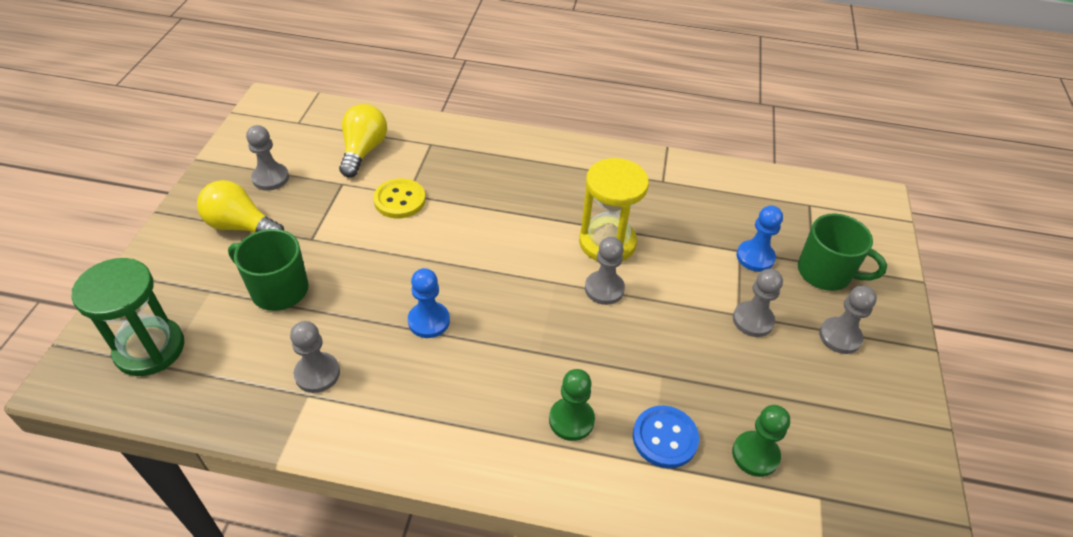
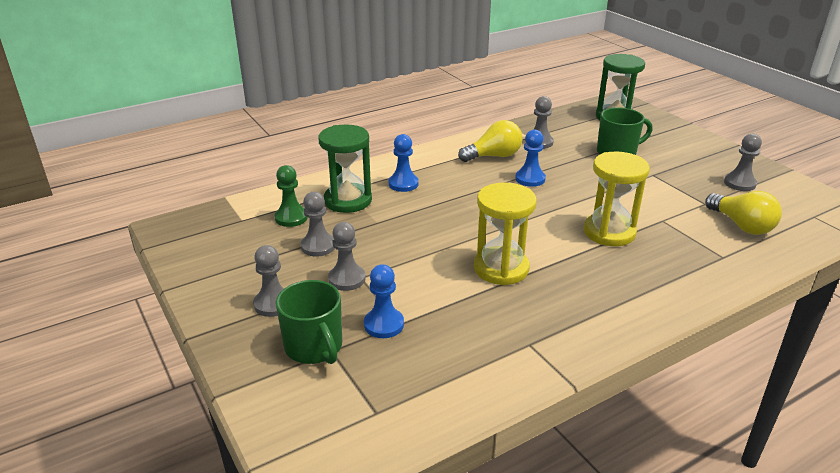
camera: 140 degrees right, 15 degrees down
(241, 226) = (692, 160): yellow light bulb -> yellow light bulb (493, 156)
(399, 200) = (658, 214): yellow button -> none
(469, 213) = (609, 232): none -> yellow hourglass
(571, 420) = (403, 184): green pawn -> blue pawn
(604, 289) = (464, 242): grey pawn -> grey pawn (318, 246)
(665, 438) = (348, 200): blue button -> green hourglass
(825, 273) = (314, 347): green mug -> green mug turned 105 degrees counterclockwise

